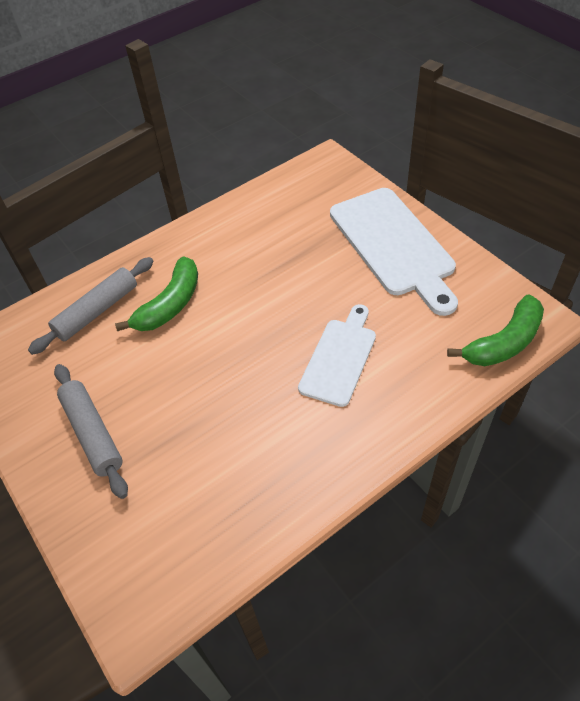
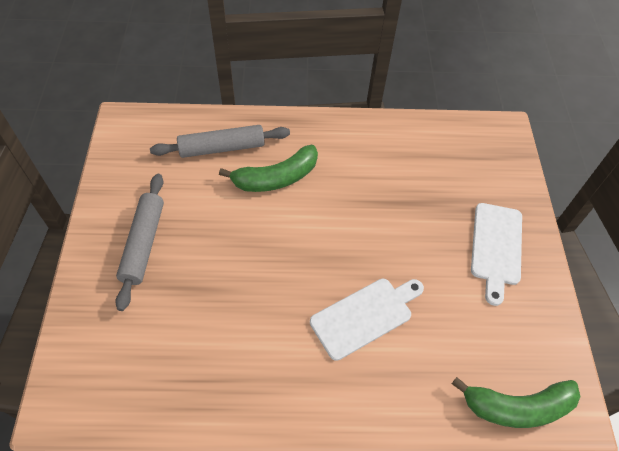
camera: 30 degrees right, 5 degrees up
(394, 245) = (496, 247): white cutting board -> white cutting board, size x0.61

